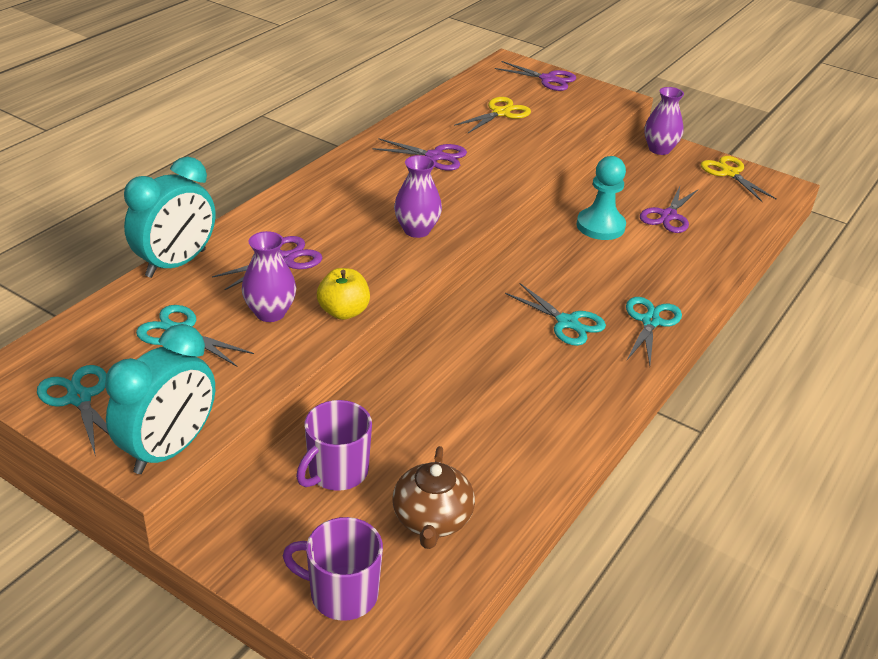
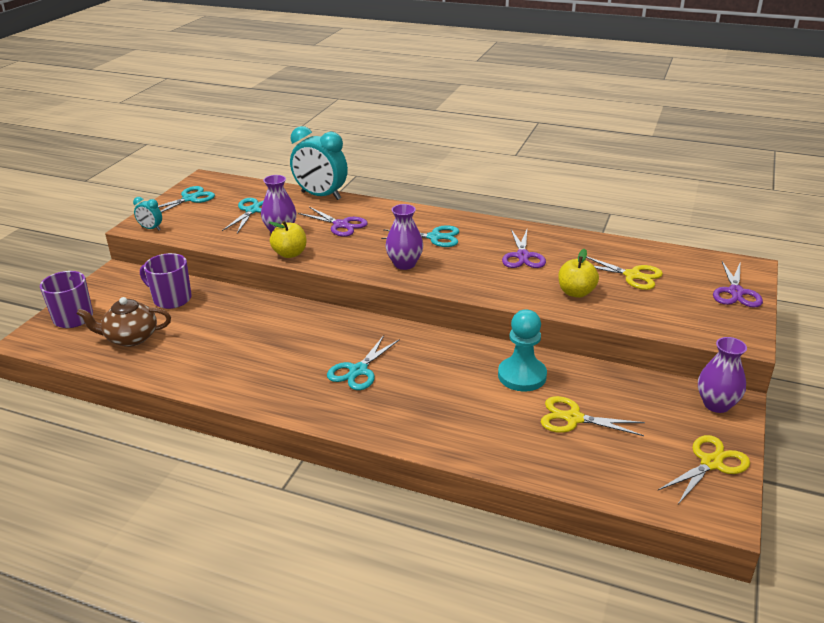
camera: 80 degrees right, 5 degrees down
(169, 449) = (151, 228): turquoise clock -> turquoise clock, size x0.45
(521, 147) = (576, 292): none -> yellow apple
(650, 321) = (379, 417): turquoise scissors -> turquoise scissors (434, 237)
(668, 216) = (573, 418): purple scissors -> yellow scissors

